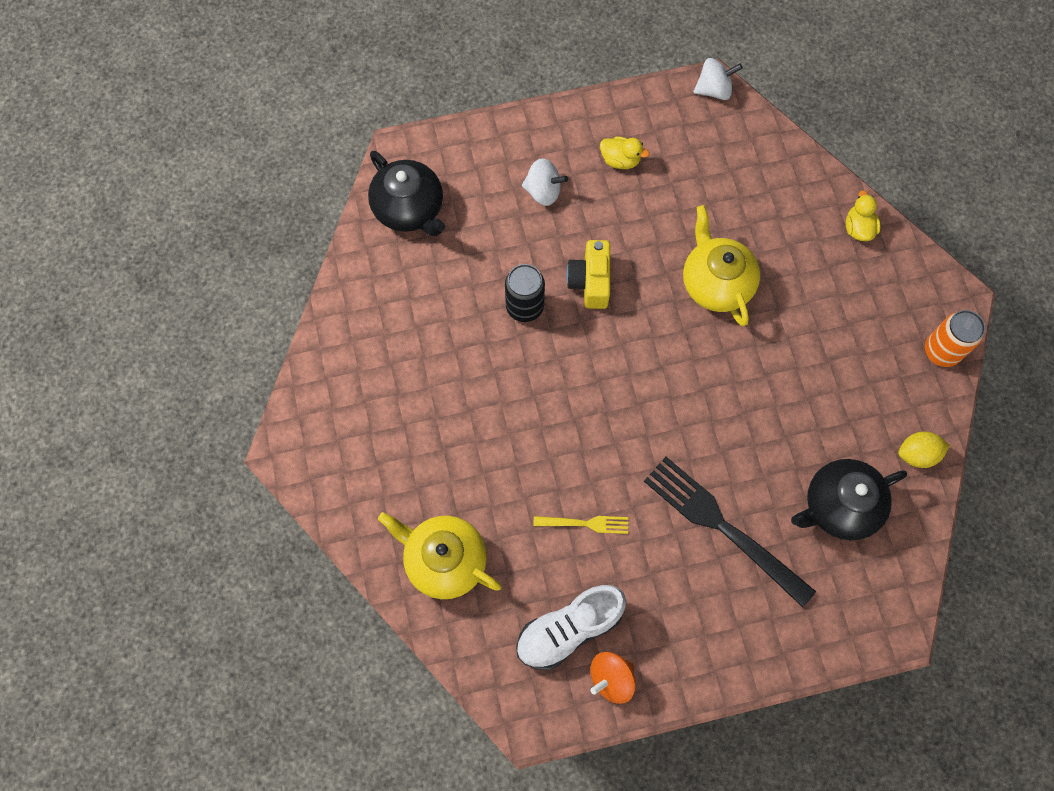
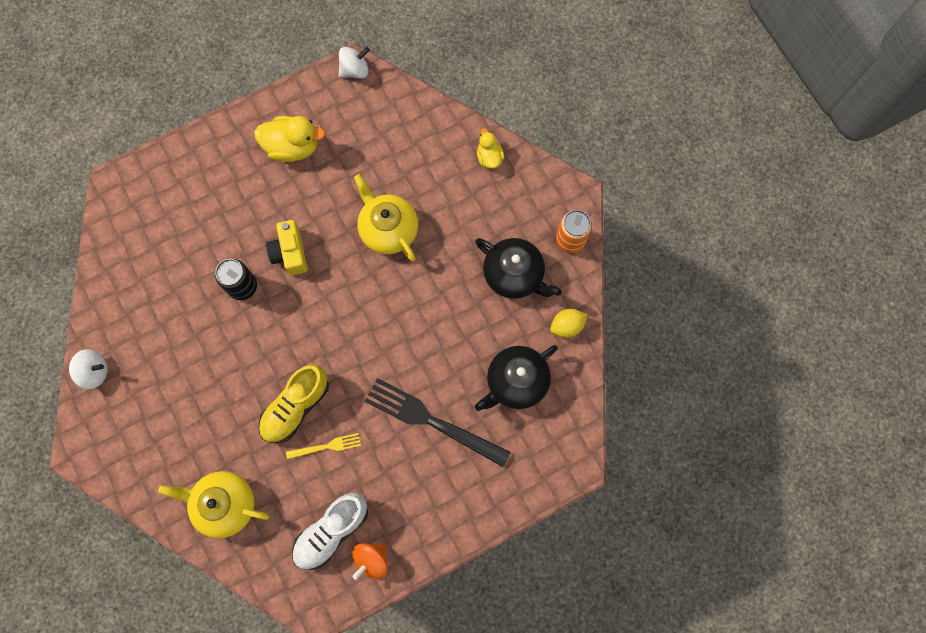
camera: 15 degrees left, 5 degrees up
(409, 209) = (133, 229): black teapot -> black teapot (514, 275)
(543, 191) = (237, 188): white spinning top -> white spinning top (94, 372)
(557, 466) = (296, 407): none -> yellow shoe
(620, 160) = (293, 147): yellow duck -> yellow duck, size x1.74

